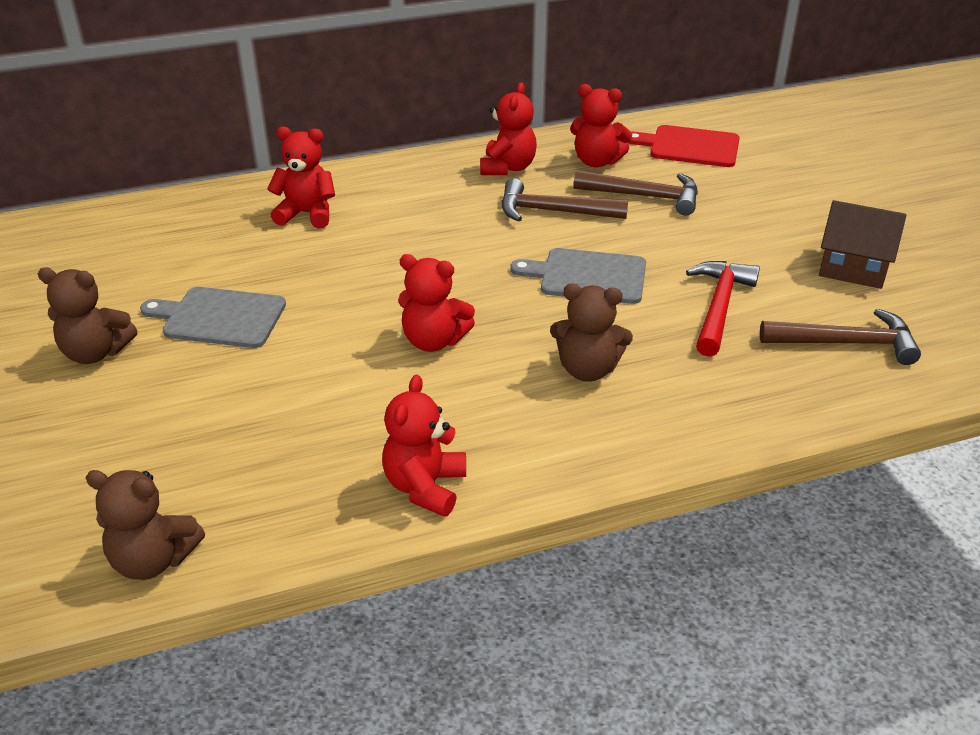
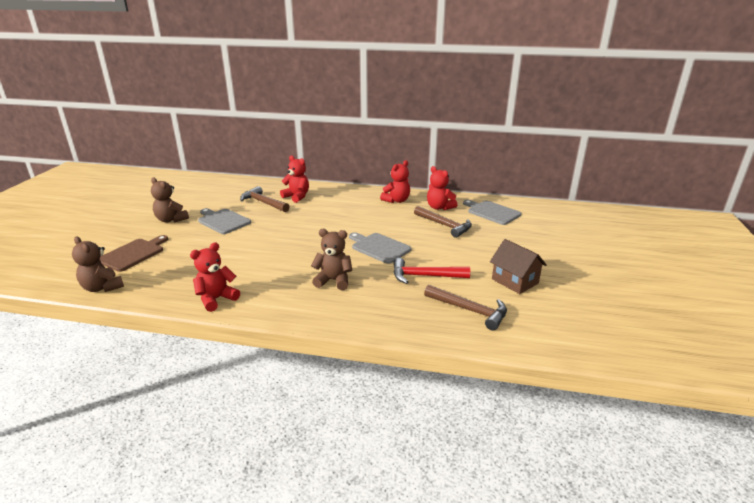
camera: 30 degrees right, 10 degrees down
(117, 461) = (133, 254): none -> brown cutting board
(434, 341) = (286, 251): red teddy bear -> none
(553, 211) = (395, 220): brown hammer -> brown hammer (263, 203)
(587, 369) = (333, 281): brown teddy bear -> brown teddy bear turned 150 degrees clockwise
(690, 146) = (492, 212): red cutting board -> grey cutting board
(719, 306) = (424, 276): red hammer -> red hammer turned 135 degrees counterclockwise

